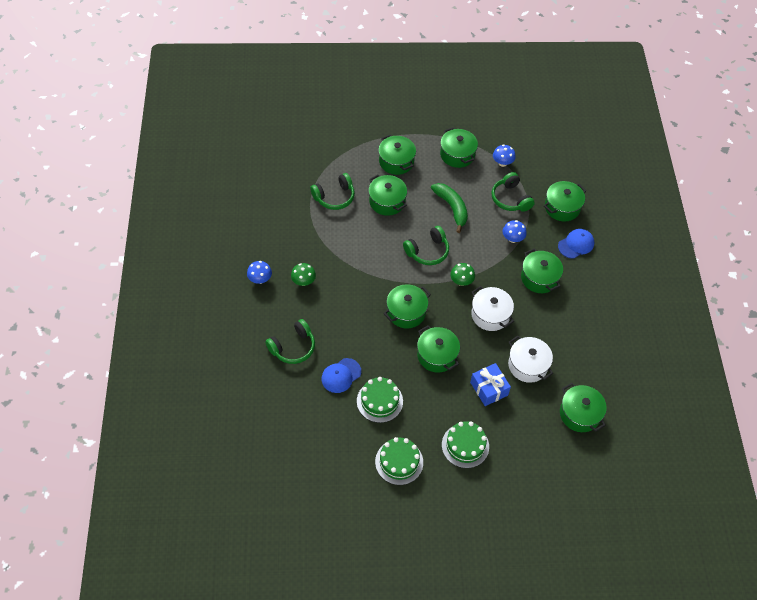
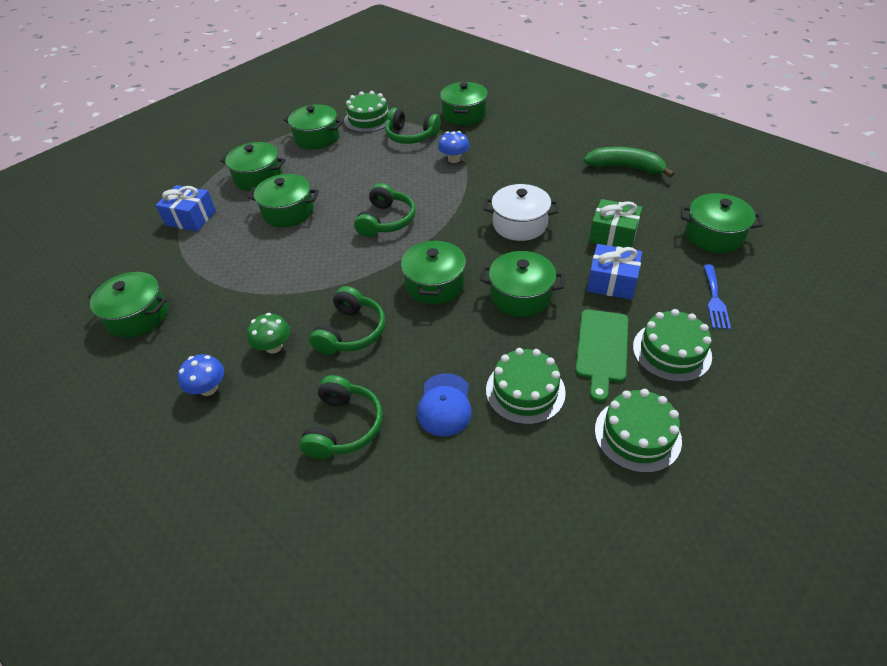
camera: 40 degrees left, 10 degrees down
(334, 197) = (220, 246): green headphones -> green headphones (351, 332)
(338, 164) = (191, 218): none -> blue gift
(436, 415) = (602, 349): none -> green cutting board
(452, 208) = (364, 175): green banana -> green banana (625, 168)
(461, 281) = (454, 219): green mushroom -> none
(502, 163) = (368, 119): blue mushroom -> green cake
(523, 444) = (715, 300): none -> blue fork
(527, 365) = (613, 235): white pot -> green gift
(539, 278) = (519, 168): green pot -> green pot (138, 316)
(576, 244) = (513, 128): blue cap -> none

